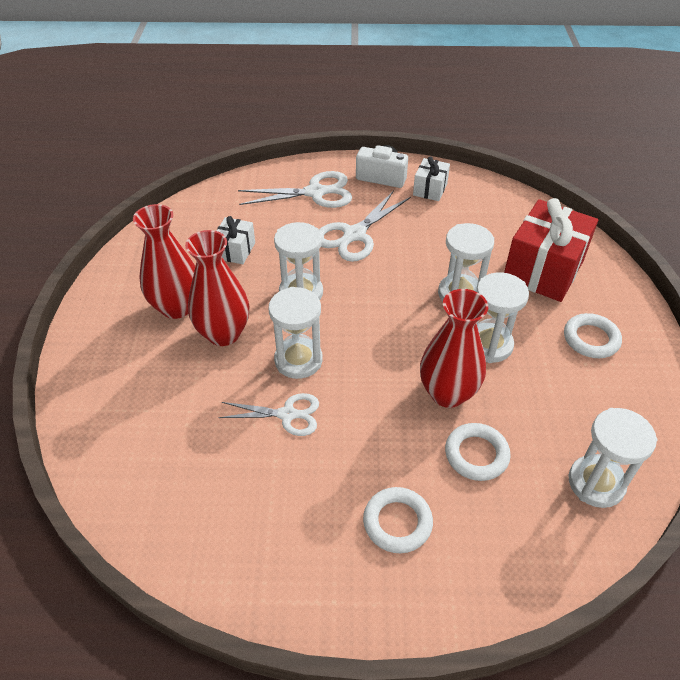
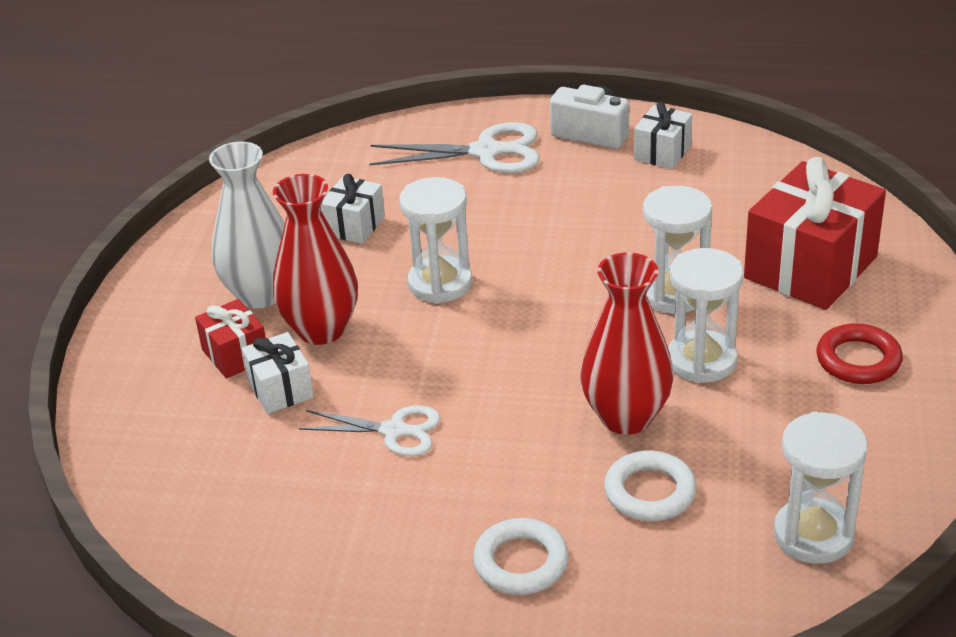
camera: 10 degrees right, 10 degrees down
(164, 357) = (235, 355): none -> red gift
(176, 307) = (260, 294): red vase -> white vase
(200, 384) = (280, 389): none -> white gift
(298, 360) = (421, 367): white hourglass -> none
(354, 235) = (533, 211): white scissors -> none
(591, 339) = (858, 360): white ring -> red ring

